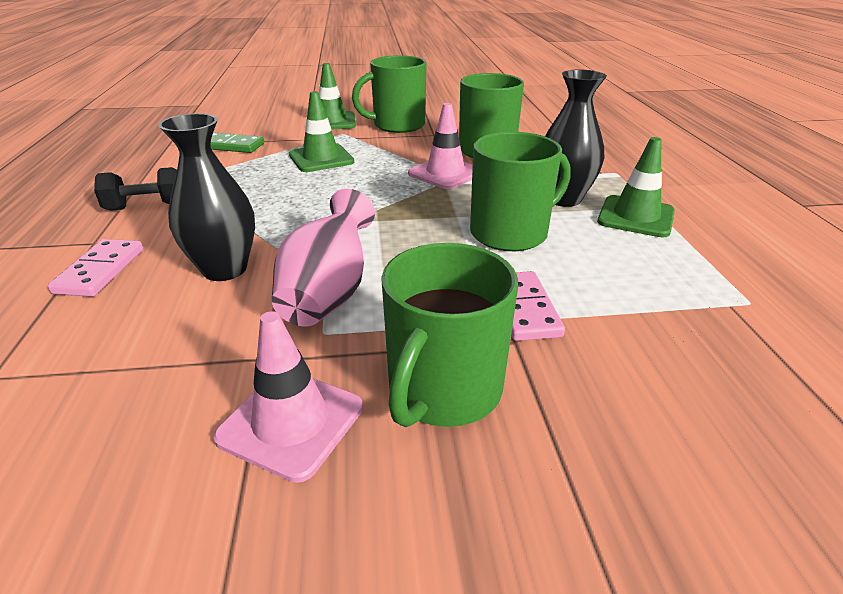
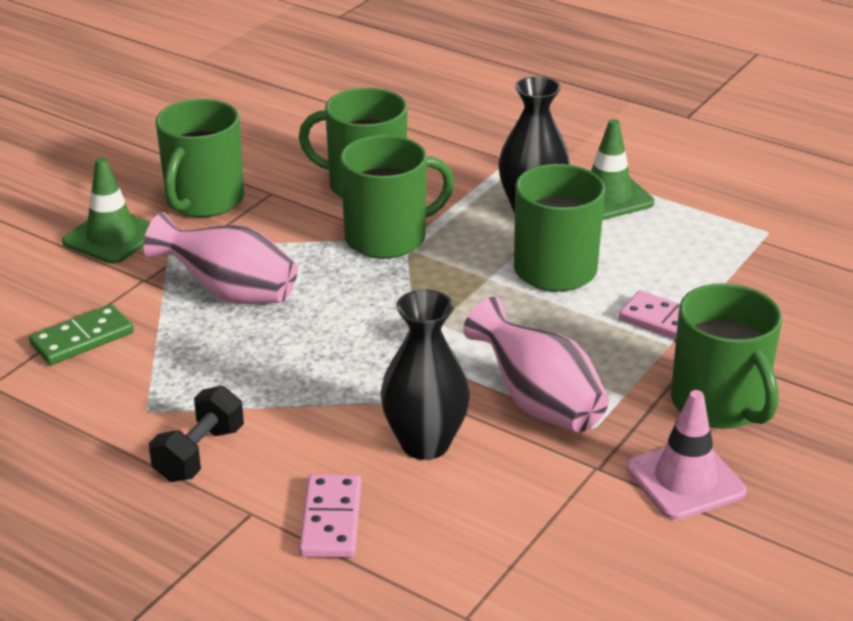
camera: 50 degrees left, 0 degrees up
(100, 271) = (331, 520): pink domino -> pink domino turned 45 degrees clockwise
(321, 158) = (229, 293): green traffic cone -> pink vase
(445, 173) = (388, 238): pink traffic cone -> green mug

